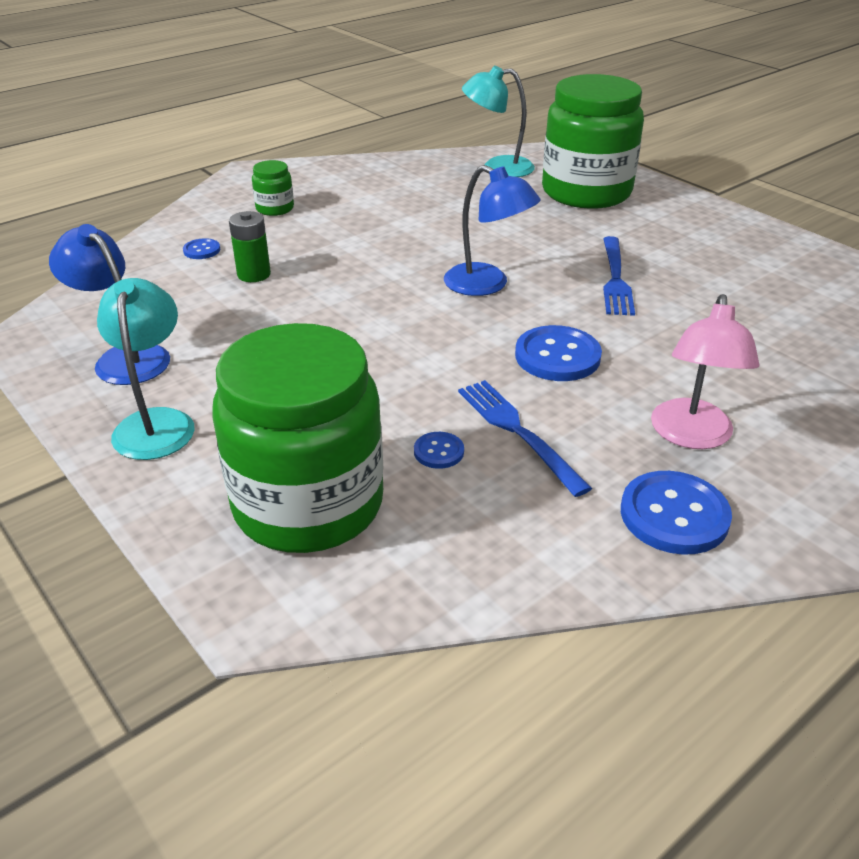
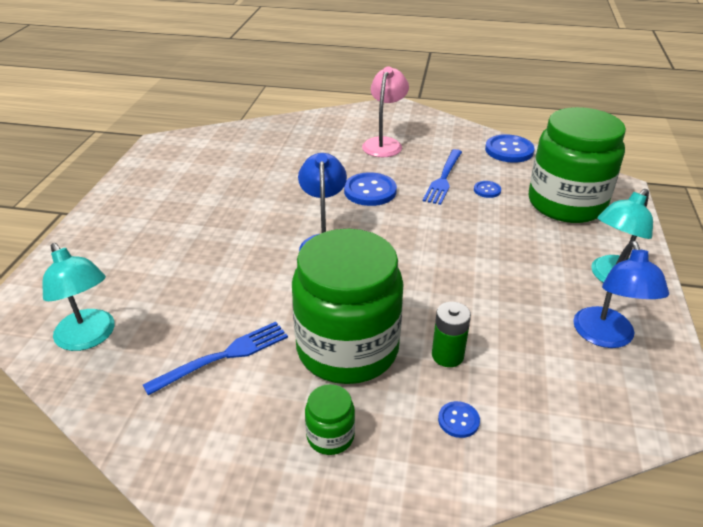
camera: 130 degrees left, 0 degrees up
(586, 192) = (115, 264): green jar -> green jar (347, 349)
(615, 279) = (260, 203): blue fork -> blue fork (224, 356)
(674, 515) = (437, 134): blue button -> blue button (509, 150)
(691, 436) = (384, 143): pink lamp -> pink lamp turned 45 degrees counterclockwise

